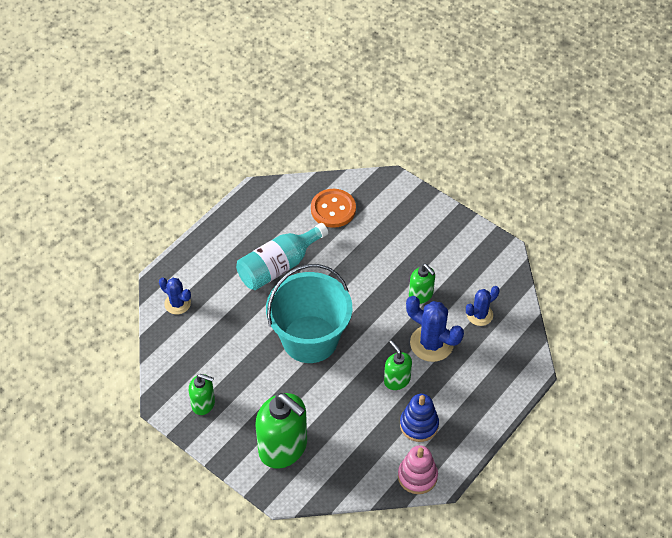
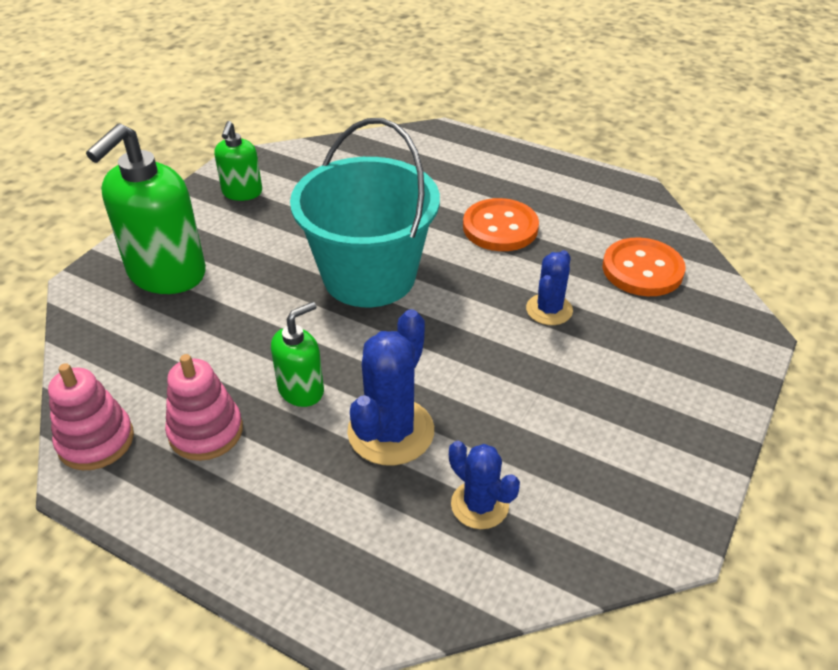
camera: 80 degrees right, 10 degrees down
(177, 303) = (403, 150): blue cactus -> blue cactus (549, 310)
(279, 266) = (500, 227): turquoise bottle -> orange button
(419, 425) = (206, 431): blue stacking toy -> pink stacking toy
(421, 295) = (500, 404): green soap dispenser -> none

